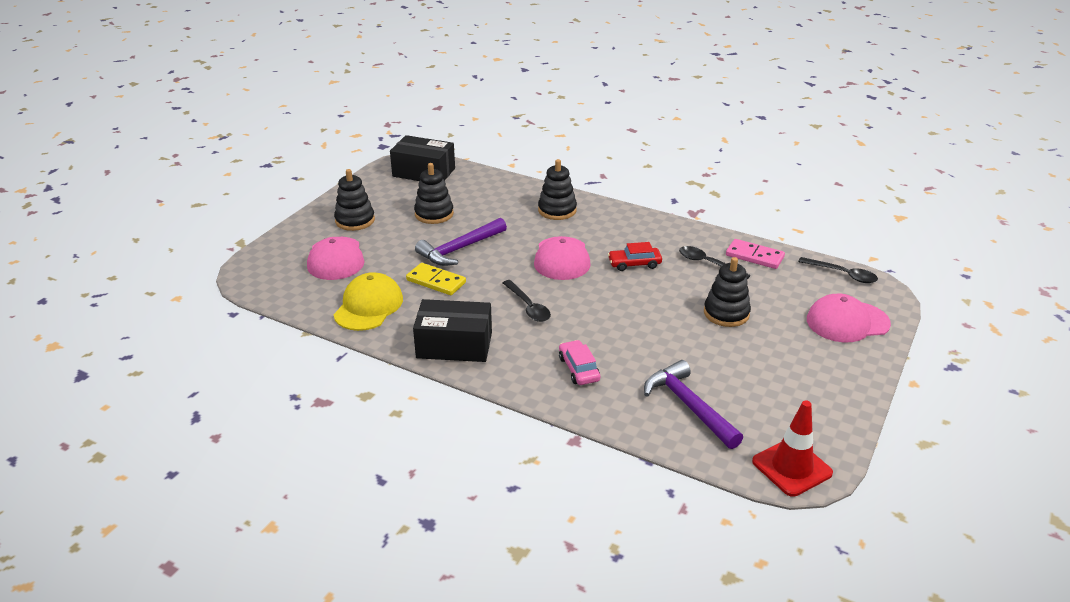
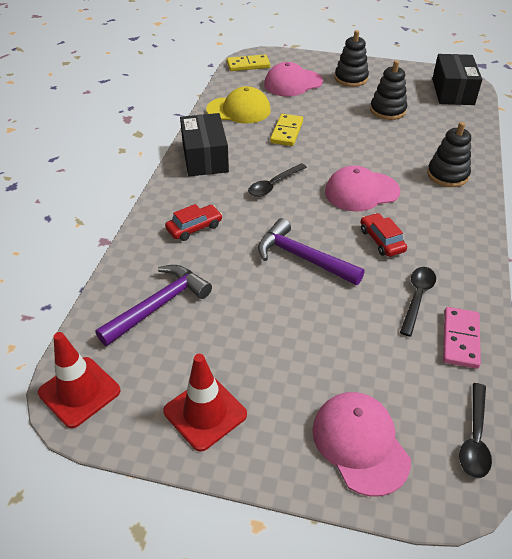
camera: 75 degrees right, 10 degrees up
(265, 282) = (248, 65): none -> yellow domino
(460, 249) = (341, 134): purple hammer -> purple hammer (303, 258)
(579, 369) = (194, 227): pink car -> red car
(726, 313) = (324, 321): black stacking toy -> none
(818, 392) = (205, 413): none -> red traffic cone

